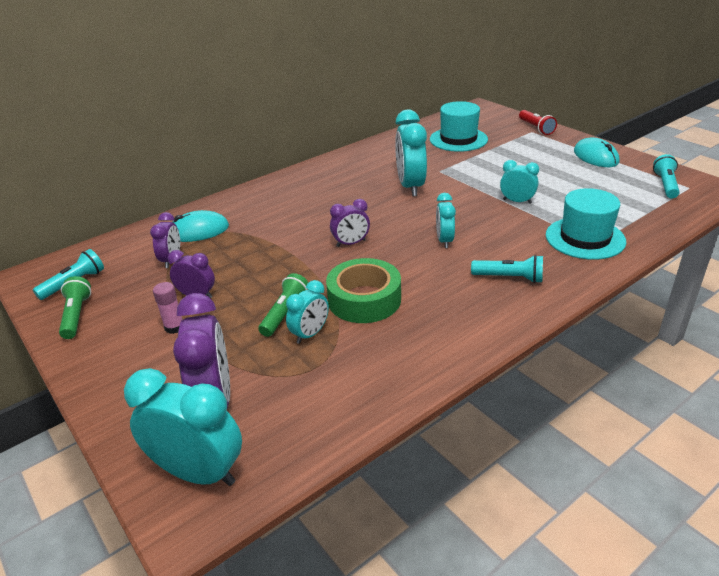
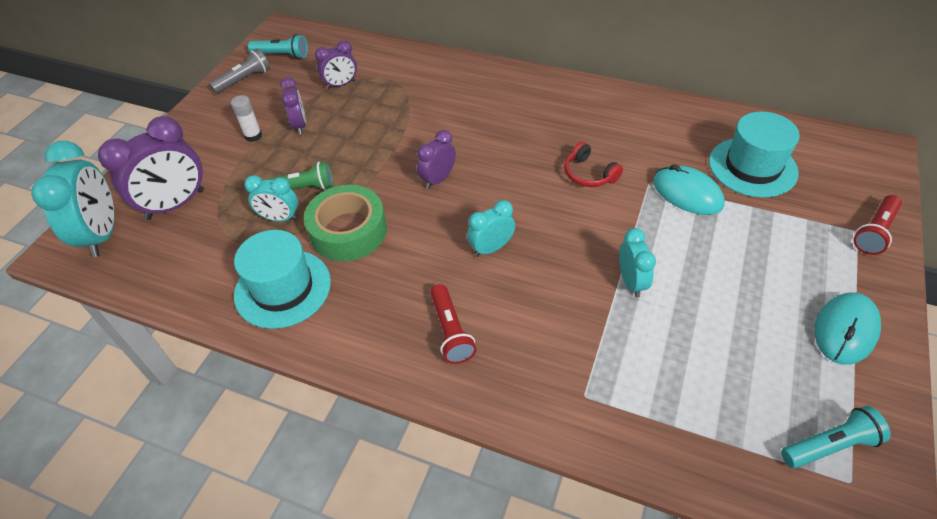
camera: 60 degrees right, 15 degrees up
(76, 316) = (244, 80): green flashlight -> grey flashlight
(174, 327) = (253, 136): pink glue stick -> white glue stick
(198, 231) = (394, 75): turquoise mouse -> turquoise mouse (687, 193)
(351, 243) = (438, 179): purple clock -> purple clock turned 90 degrees clockwise
(410, 186) = (589, 174): turquoise clock -> red headphones
(509, 278) = (451, 331): turquoise flashlight -> red flashlight
(585, 238) = (588, 380): turquoise hat -> turquoise hat (283, 288)

